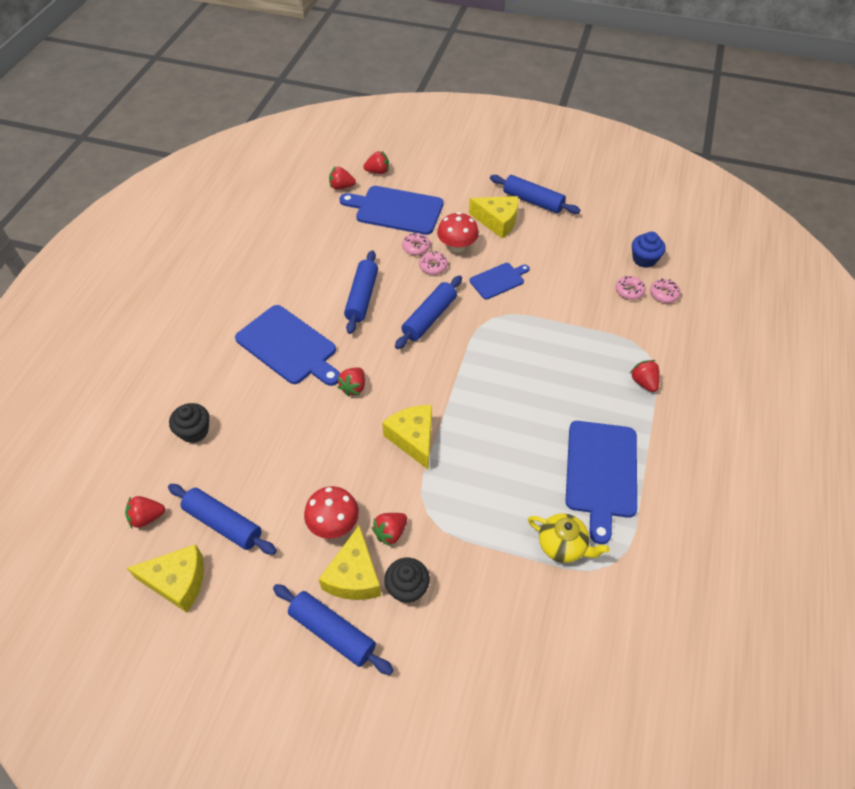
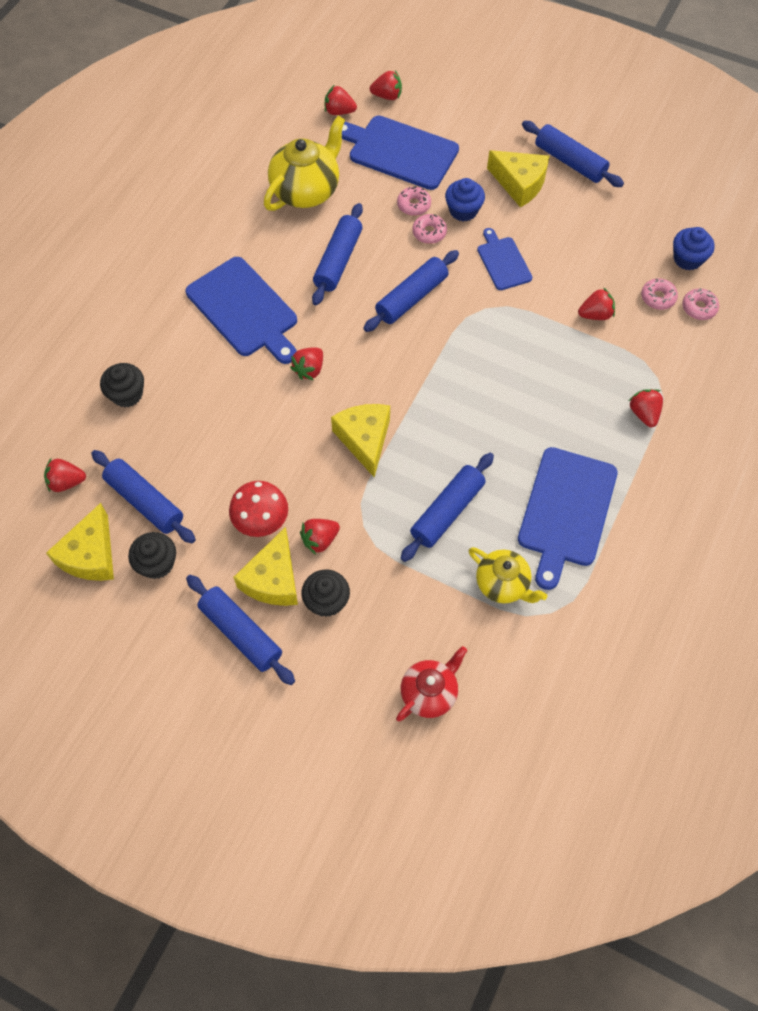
camera: 10 degrees right, 10 degrees up
(178, 582) = (90, 555): yellow cheese -> yellow cheese turned 90 degrees clockwise
(242, 579) = (157, 563): none -> black cupcake
(325, 247) = (306, 190): none -> yellow teapot
(457, 246) = (463, 210): red mushroom -> blue cupcake
(498, 280) = (503, 261): blue cutting board -> blue cutting board turned 90 degrees counterclockwise
(499, 489) = (447, 511): none -> blue rolling pin
(520, 658) = (429, 692): none -> red teapot
(583, 310) = (595, 314): none -> red strawberry

